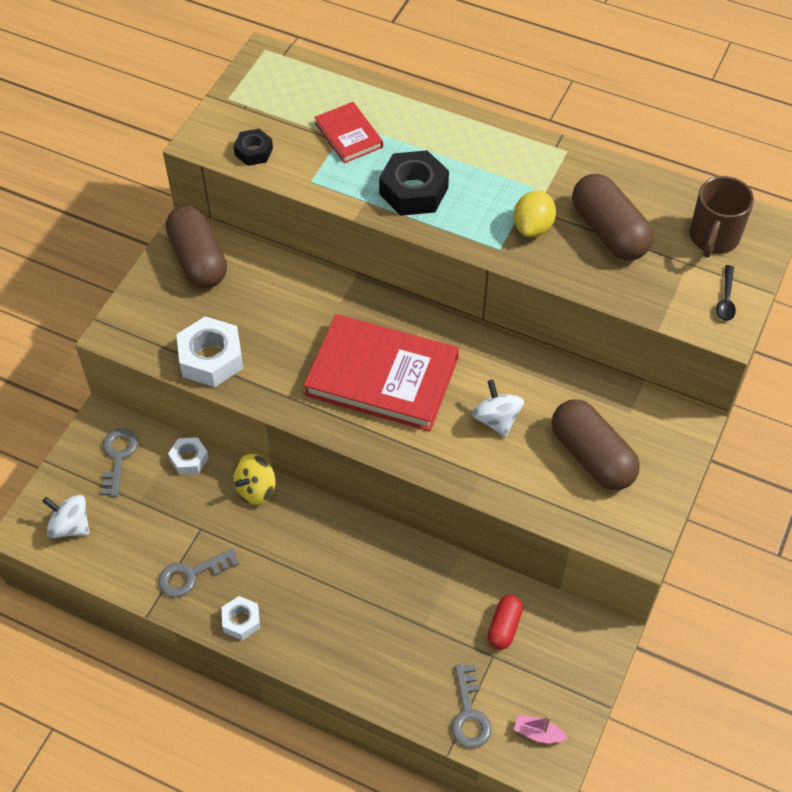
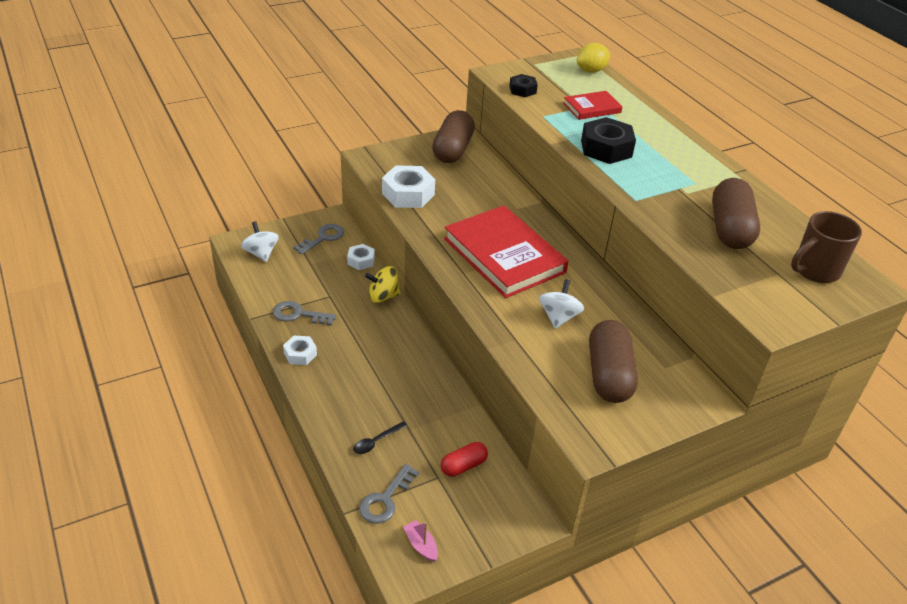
camera: 35 degrees right, 15 degrees down
(349, 135) = (592, 108): red book -> red book turned 60 degrees clockwise
(533, 227) = (672, 201): yellow lemon -> yellow lemon (591, 71)
(725, 299) = (790, 307): black spoon -> black spoon (376, 441)

